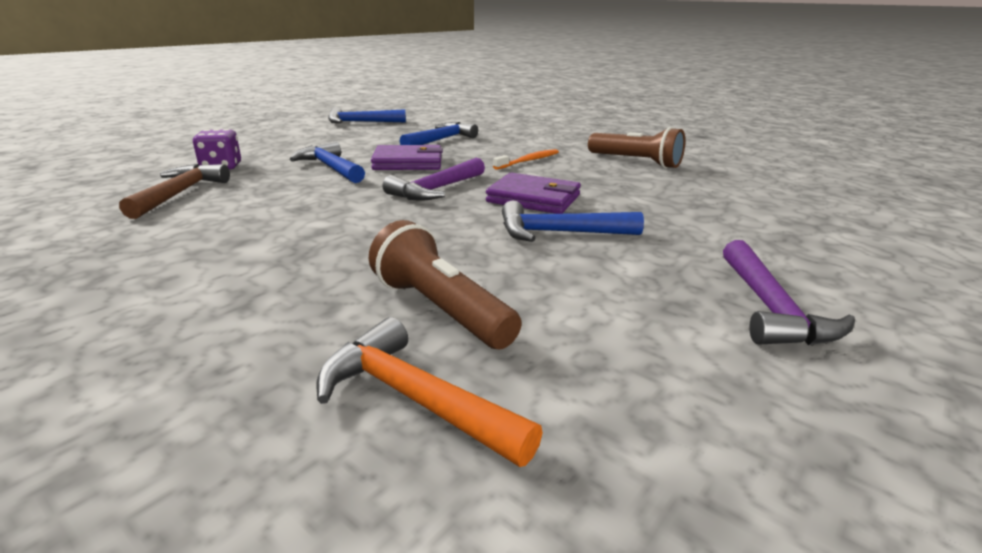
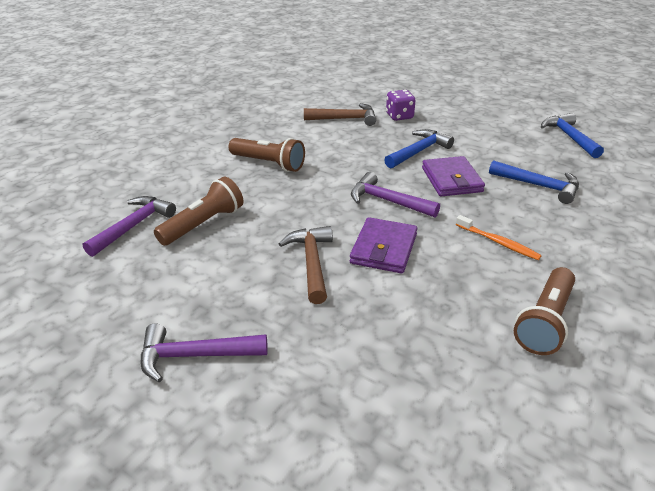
camera: 85 degrees right, 10 degrees up
(267, 251) = (269, 164): none -> brown flashlight
(414, 399) = (133, 226): orange hammer -> purple hammer
(559, 233) = (311, 263): blue hammer -> brown hammer

